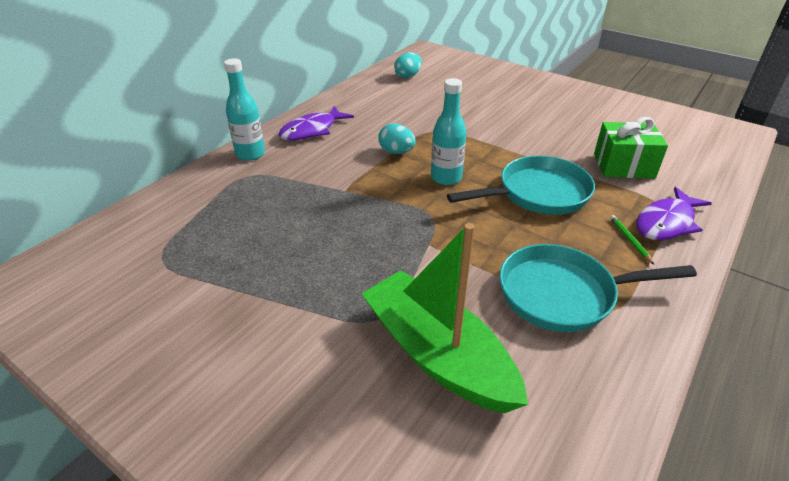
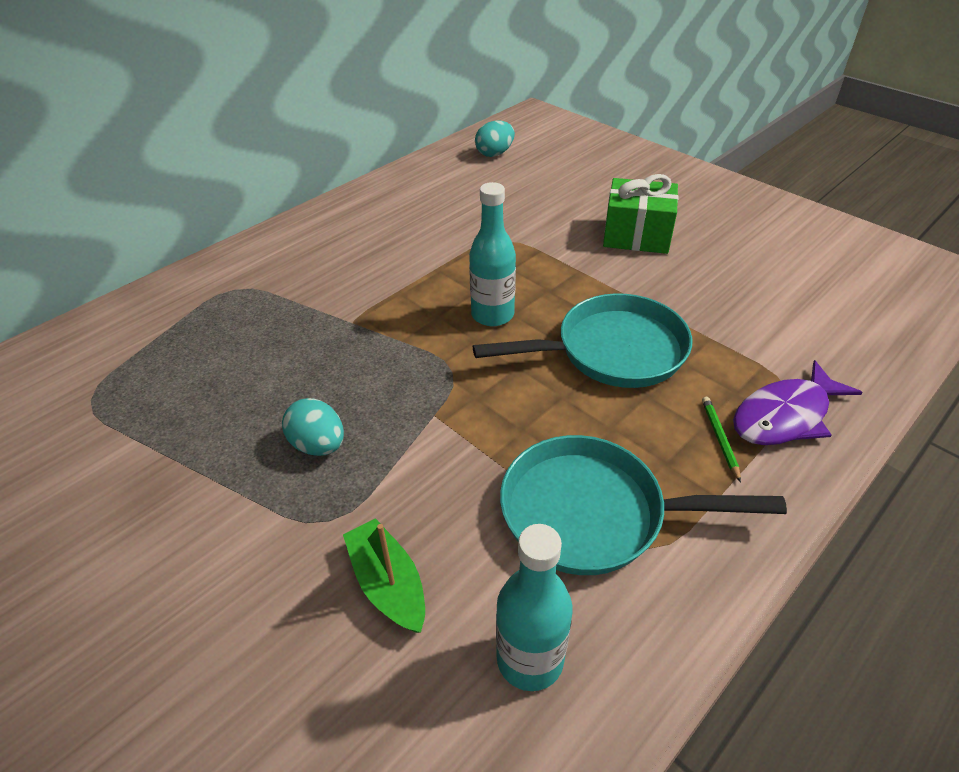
camera: 10 degrees right, 5 degrees up
(250, 154) = (249, 257): turquoise bottle -> turquoise bottle (530, 659)
(312, 130) = (339, 228): purple fish -> none
(396, 152) = (439, 269): turquoise egg -> turquoise egg (318, 445)
(438, 354) = (388, 584): green boat -> green boat, size x0.50
(623, 166) = (753, 318): green gift -> green gift (636, 235)

